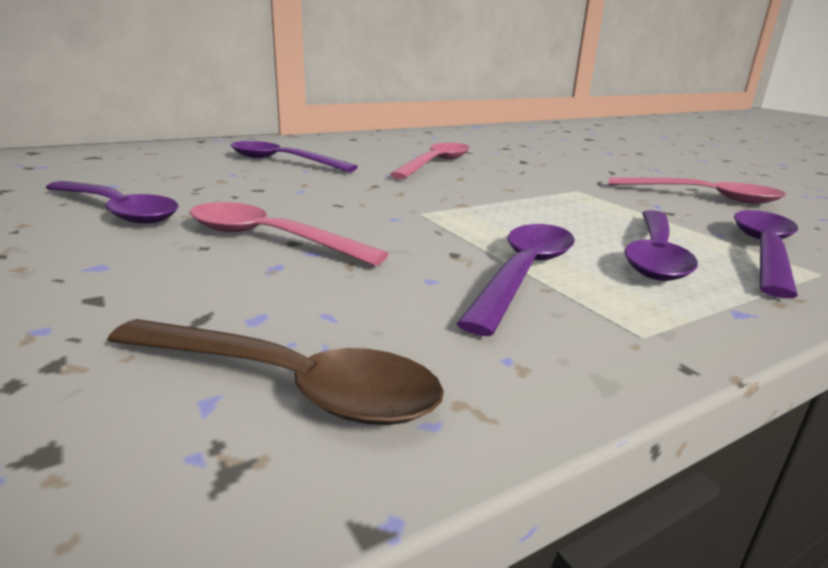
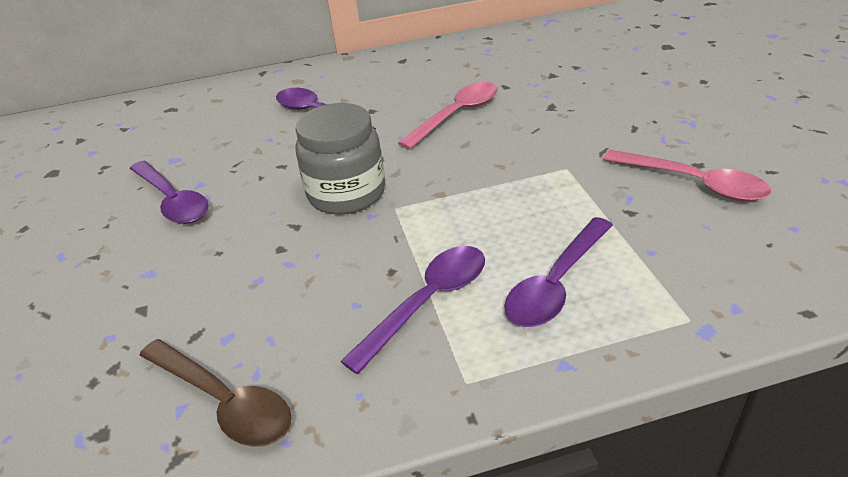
camera: 20 degrees right, 15 degrees up
(269, 239) = (265, 244): pink spoon -> none
(353, 204) = (346, 193): none -> grey jar
(763, 251) = (665, 284): purple spoon -> none

